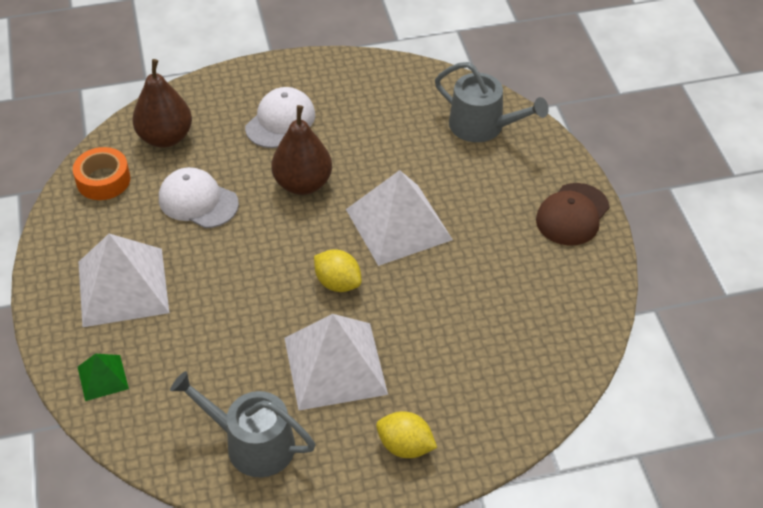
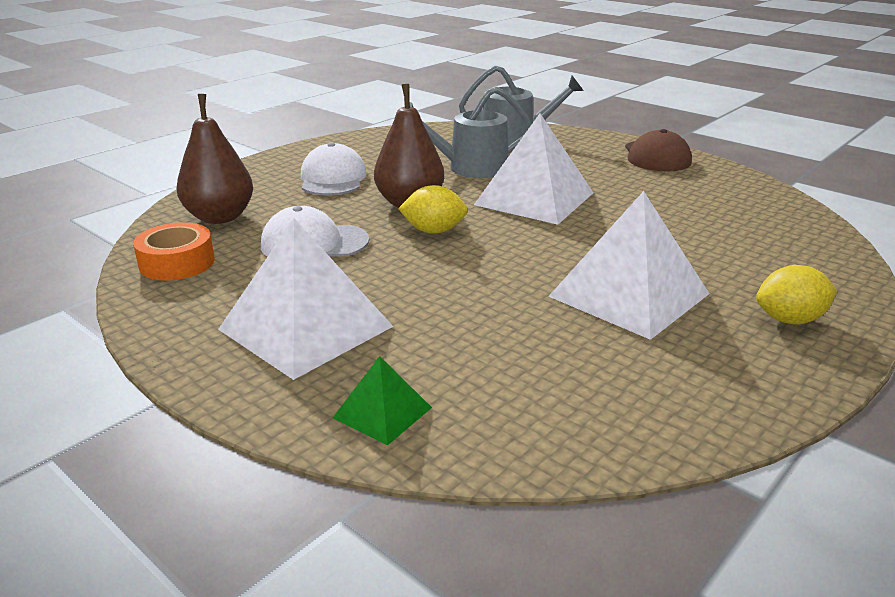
camera: 35 degrees left, 20 degrees down
(252, 444) = (650, 387): grey watering can -> grey watering can (470, 168)
(338, 283) = (540, 245): yellow lemon -> yellow lemon (434, 231)

